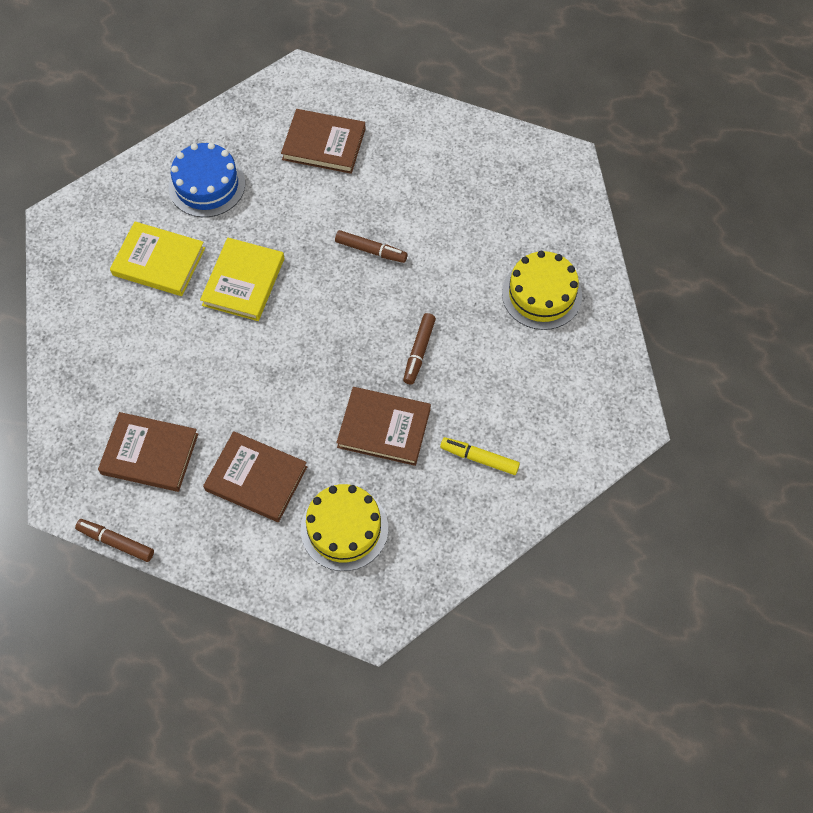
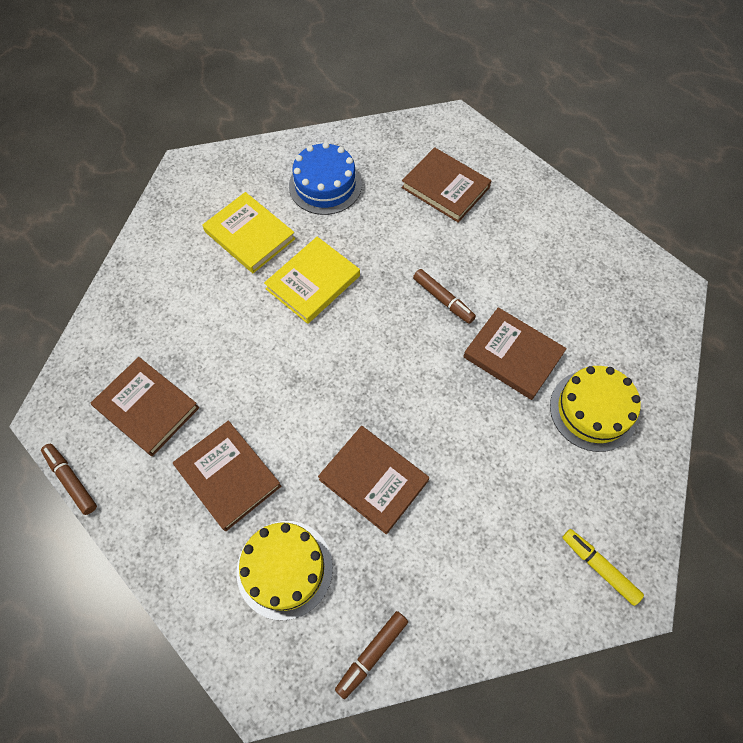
camera: 25 degrees right, 0 degrees up
(419, 351) = (443, 417): brown marker -> brown marker (372, 654)
(454, 275) = (513, 355): none -> brown book
(479, 458) = (454, 557): yellow marker -> yellow marker (599, 567)

